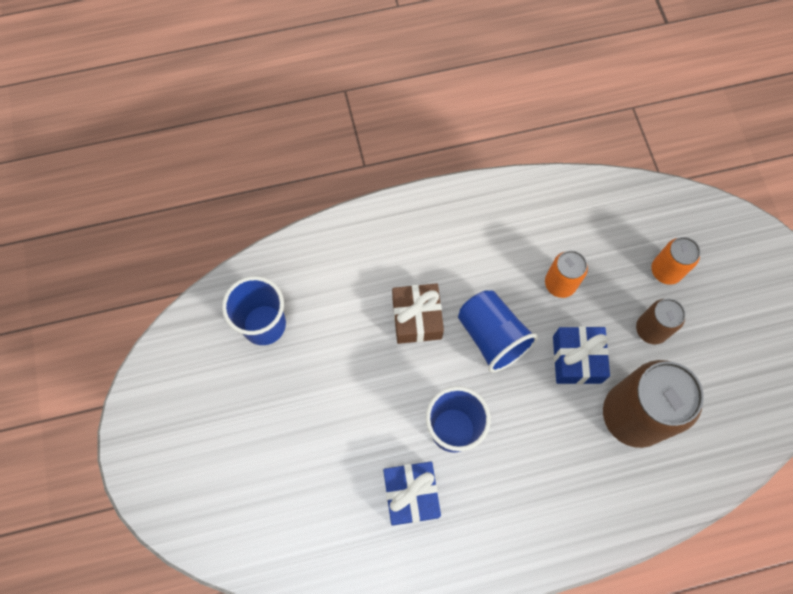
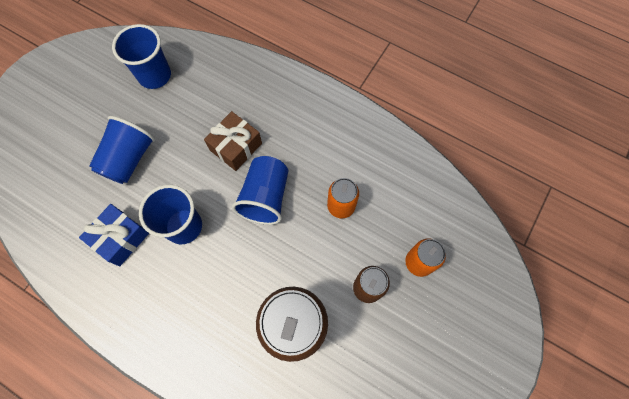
camera: 45 degrees right, 0 degrees up
(334, 422) = (129, 159): none -> blue cup
(577, 359) = (300, 259): blue gift -> none

